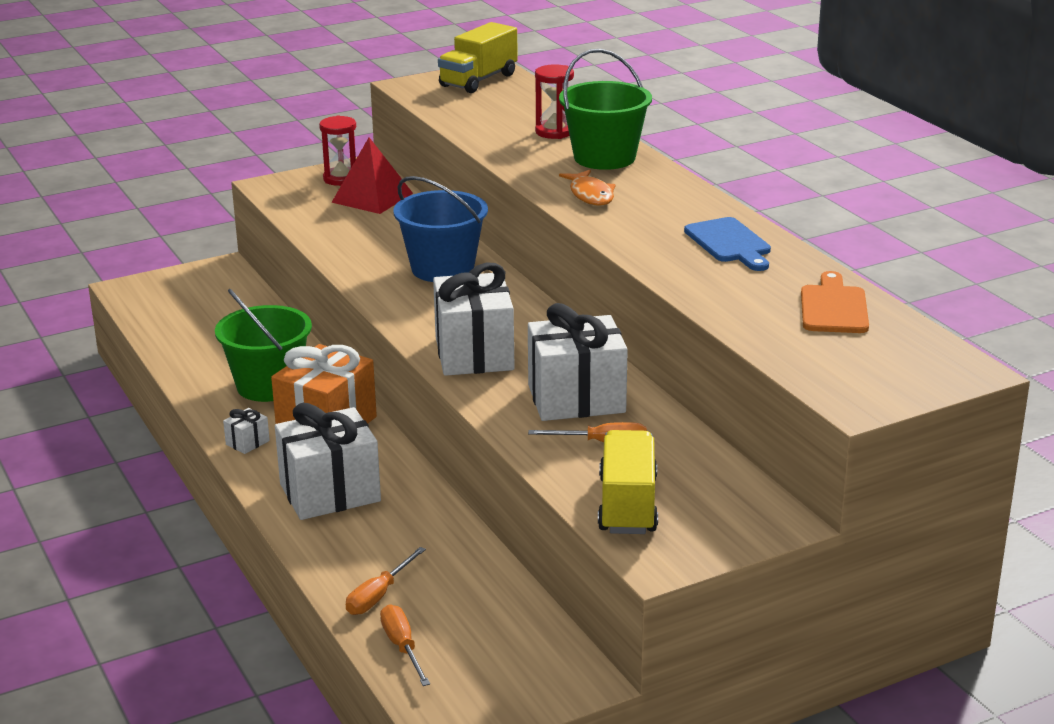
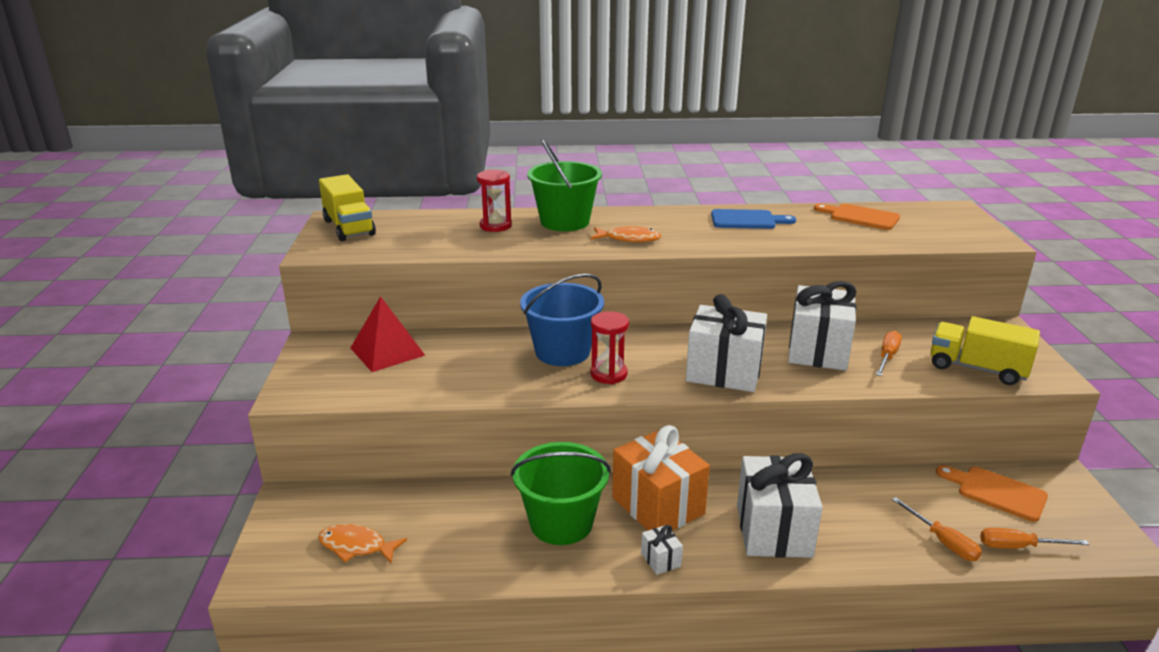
camera: 65 degrees left, 0 degrees up
(182, 311) = (356, 546): none -> orange fish
(341, 179) = (327, 357): red hourglass -> red hourglass (608, 374)
(504, 628) = (996, 492): none -> orange cutting board

